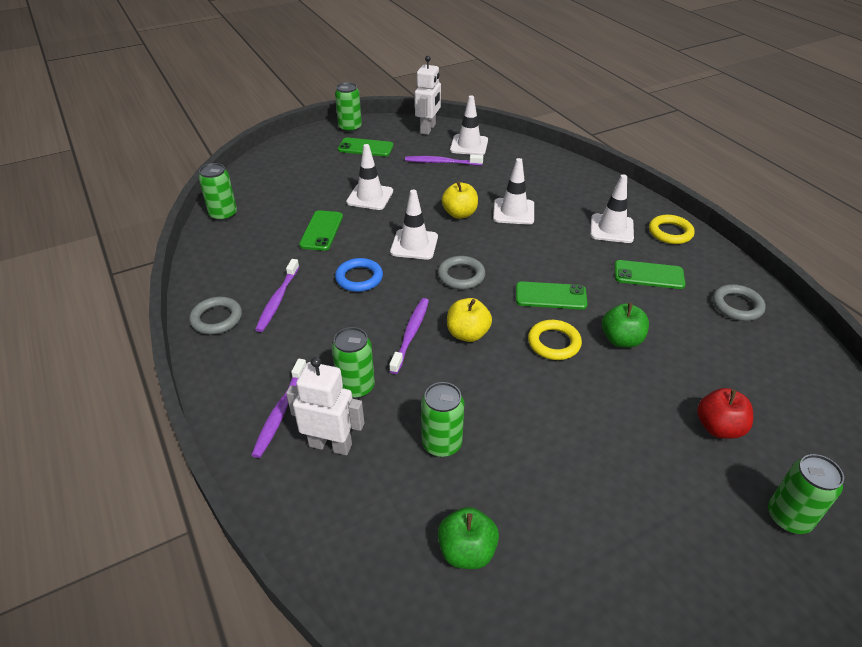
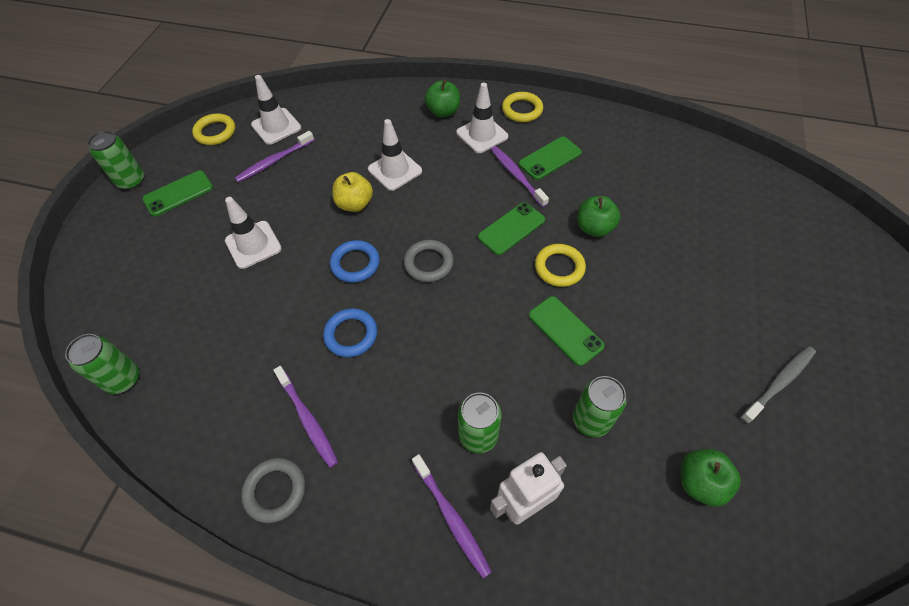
camera: 45 degrees left, 15 degrees up
(321, 231) = (253, 315): green phone -> green phone (565, 330)
(411, 334) = (458, 350): purple toothbrush -> purple toothbrush (517, 176)
(414, 244) = (355, 264): white traffic cone -> blue ring
(428, 129) = (215, 132): white robot -> yellow ring
(467, 334) = (497, 312): yellow apple -> none
(600, 199) = (443, 112): none -> green apple
(639, 559) = (779, 383): none -> grey toothbrush
(718, 427) = (713, 248): red apple -> none
(737, 306) = (624, 143): grey ring -> none
(788, 517) = (804, 278): green can -> none

